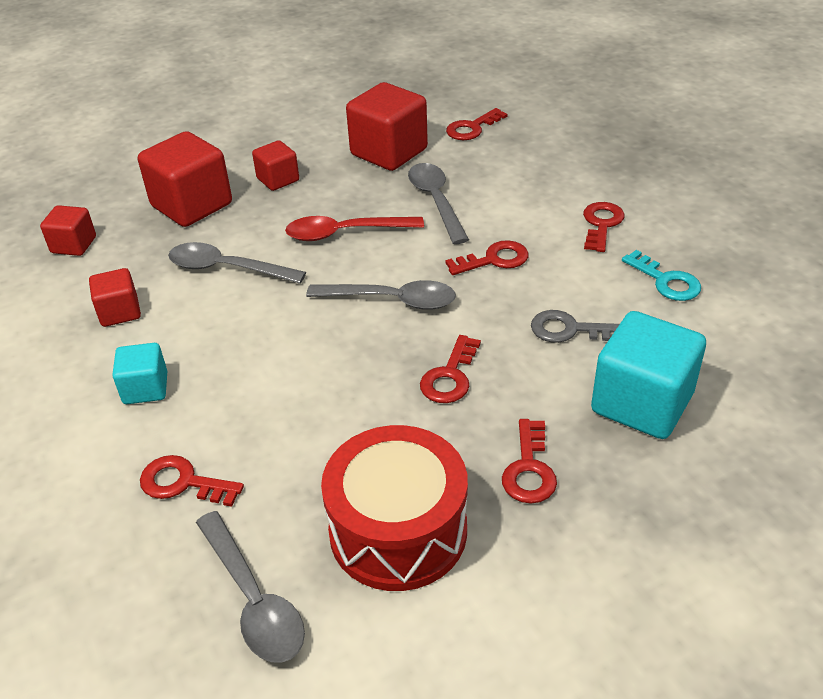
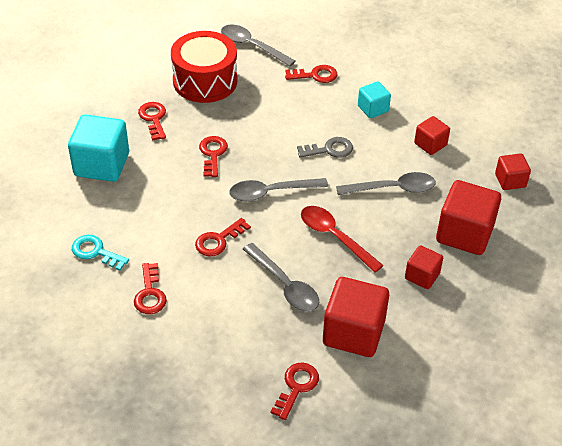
camera: 155 degrees right, 5 degrees up
(345, 233) = (334, 237): red spoon -> red spoon turned 105 degrees counterclockwise
(569, 330) = (152, 199): grey key -> grey key (329, 149)

